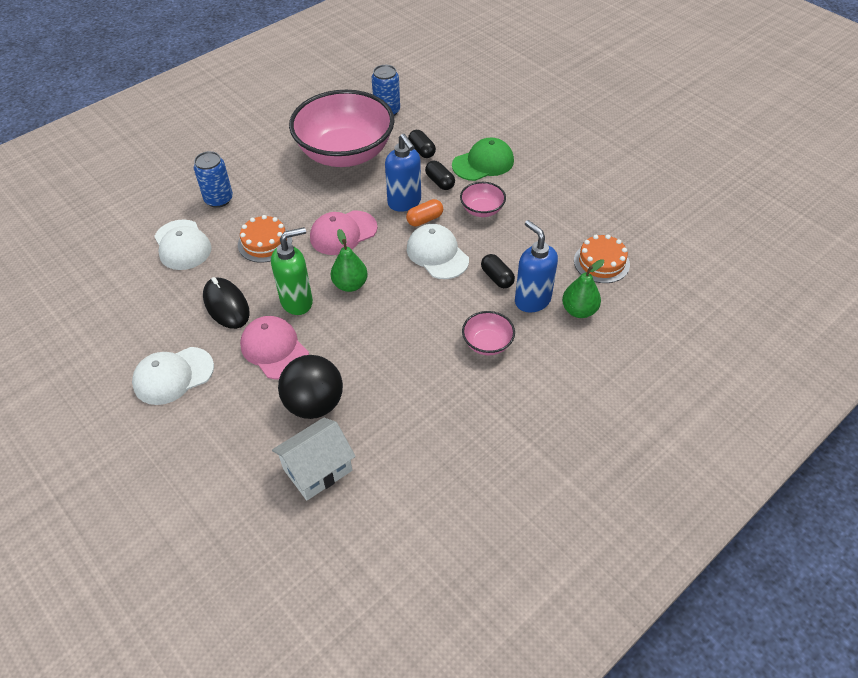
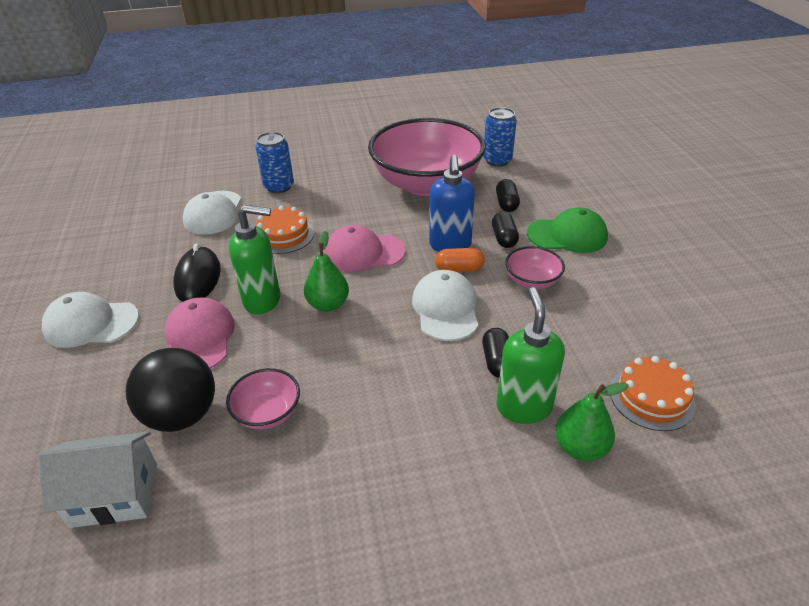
camera: 30 degrees right, 10 degrees down
(487, 343) = (428, 436): pink bowl -> pink bowl (267, 413)
(532, 300) = (523, 407): blue soap dispenser -> green soap dispenser

